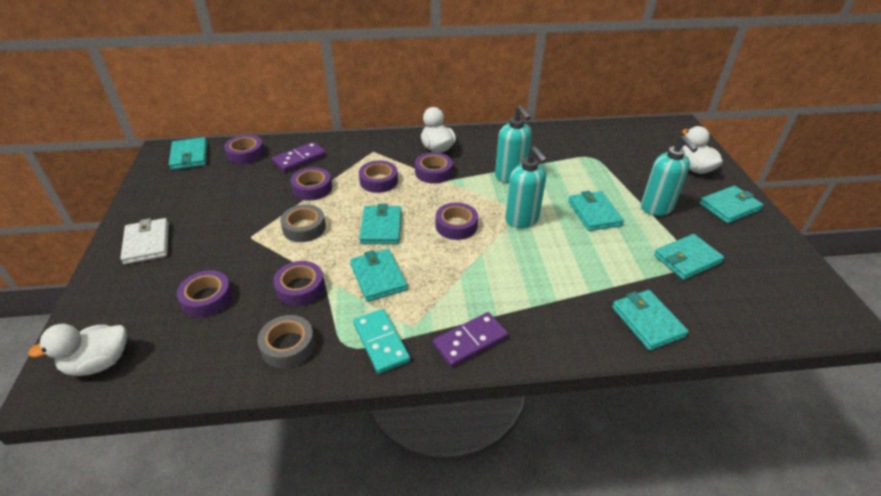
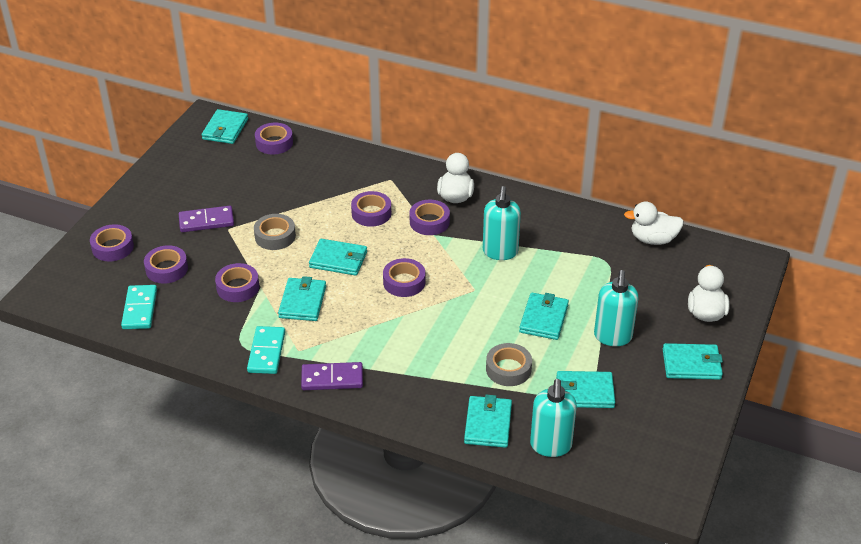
camera: 30 degrees right, 0 degrees up
(98, 363) = (74, 288): white duck -> white duck (653, 239)
(147, 243) = (148, 206): white wallet -> none
(201, 354) = (140, 309): none -> turquoise domino
(288, 346) = (200, 327): grey tape -> grey tape (508, 369)
(299, 159) = (318, 165): purple domino -> purple domino (206, 221)
(312, 188) = (308, 200): purple tape -> purple tape (112, 247)
(381, 227) = (338, 260): turquoise wallet -> turquoise wallet turned 75 degrees clockwise
(522, 220) = (468, 299): turquoise soap dispenser -> turquoise soap dispenser (550, 446)

